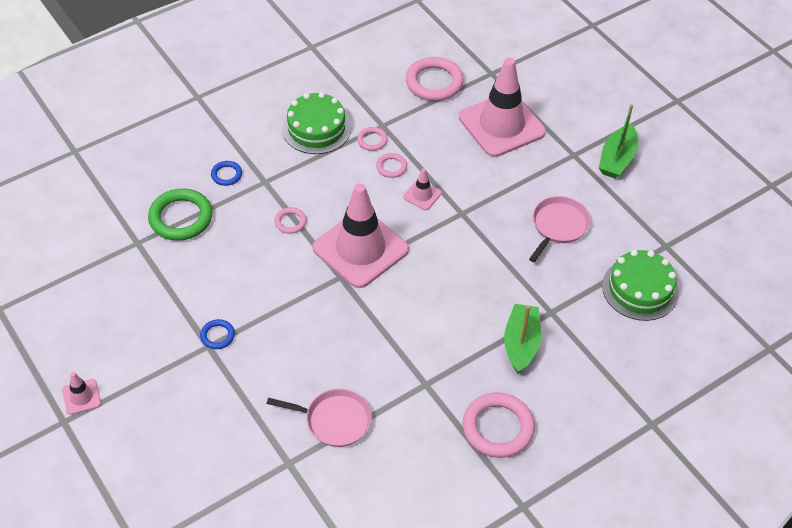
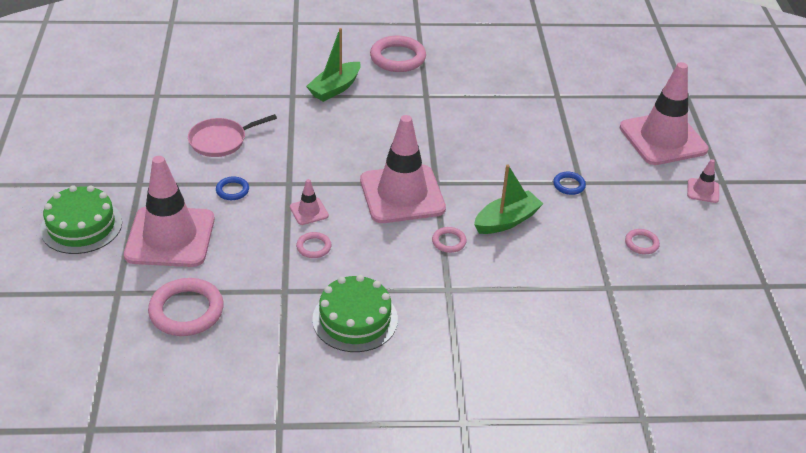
camera: 150 degrees left, 10 degrees down
(145, 454) = (663, 139): none -> pink traffic cone
(181, 218) = (554, 291): green ring -> none
(226, 175) = (483, 313): blue ring -> blue ring (232, 190)
(334, 420) = (509, 103): pink pan -> none
(372, 140) = (309, 280): pink ring -> pink ring (641, 243)
(617, 159) = (108, 164): green boat -> green boat (506, 221)
(640, 289) = (211, 81): green cake -> green cake (81, 226)

